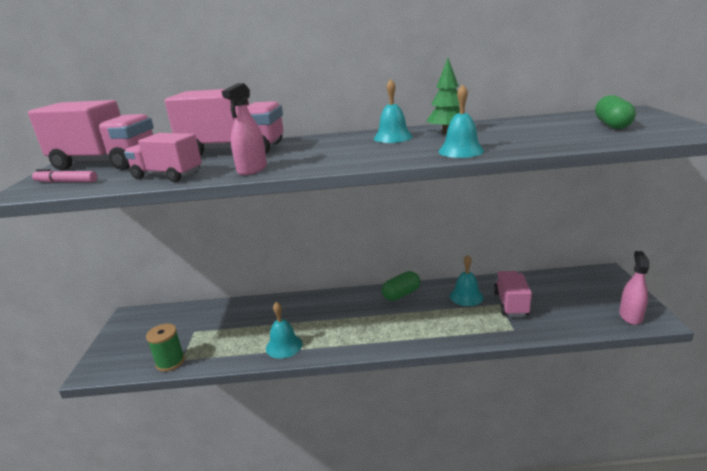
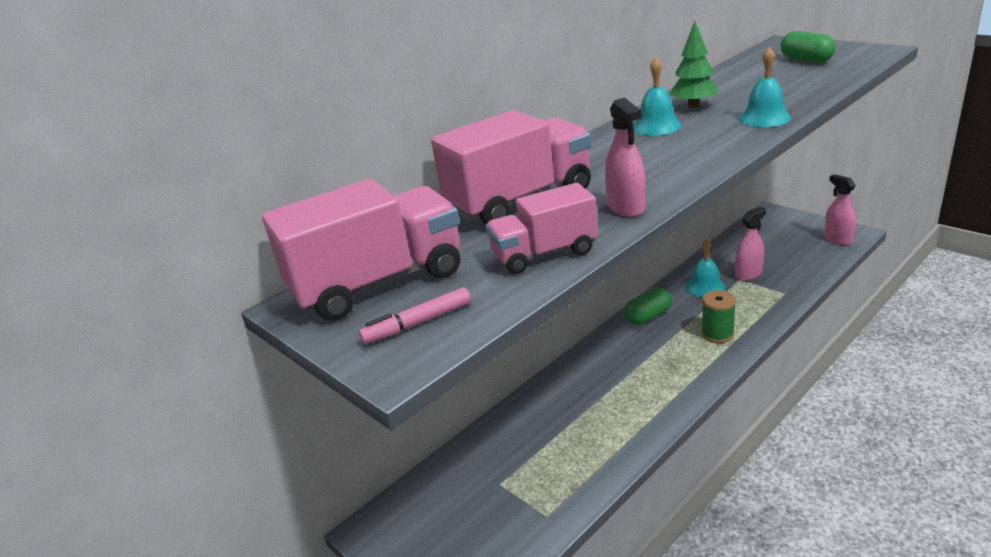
camera: 40 degrees left, 5 degrees up
(170, 362) = (538, 528): green spool -> green spool (717, 334)
(284, 346) = (629, 428): turquoise bell -> none
(401, 294) = (648, 316): green capsule -> green capsule turned 45 degrees clockwise
(510, 304) = (748, 274): pink truck -> pink spray bottle

